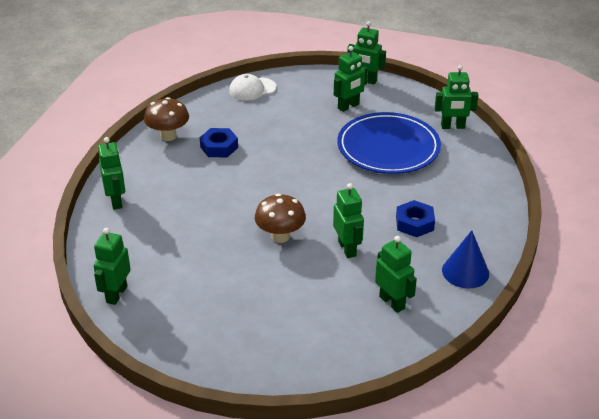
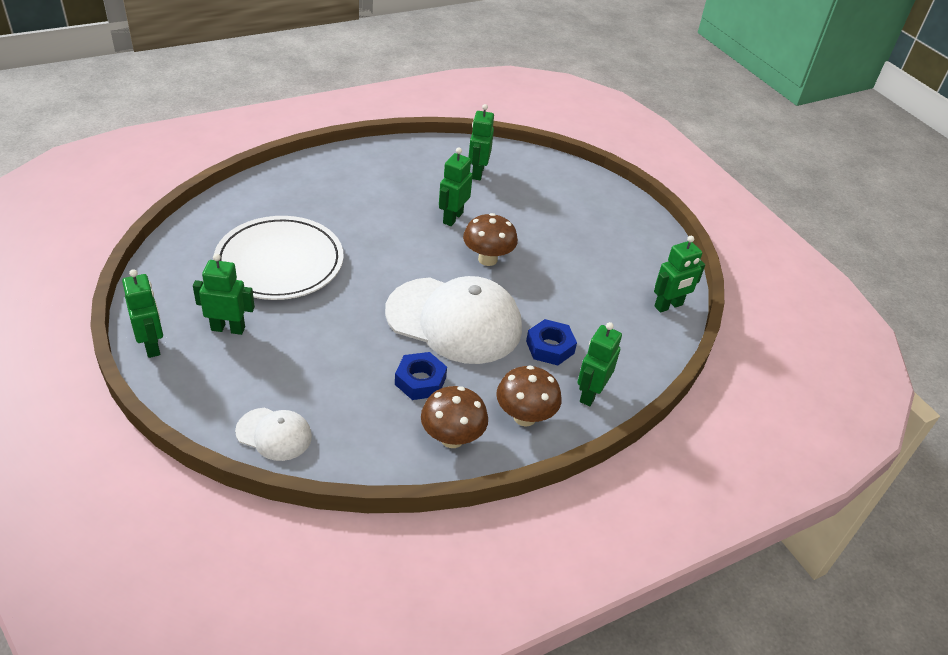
camera: 140 degrees left, 5 degrees up
(142, 167) = (524, 417): none -> brown mushroom
(245, 186) = (454, 320): none -> white cap
(388, 147) = (279, 262): blue plate -> white plate
(414, 223) = (376, 199): blue nut -> blue nut (550, 347)
(453, 126) = (193, 239): green robot -> none
(465, 272) = (402, 155): blue cone -> none

